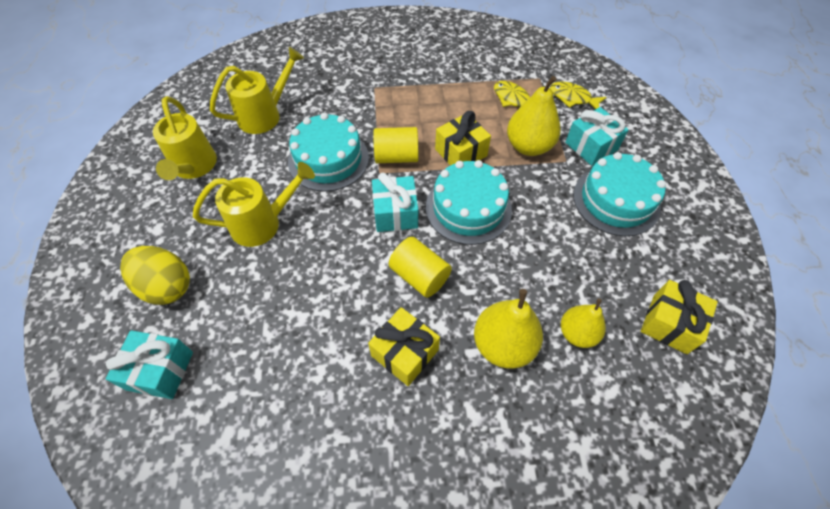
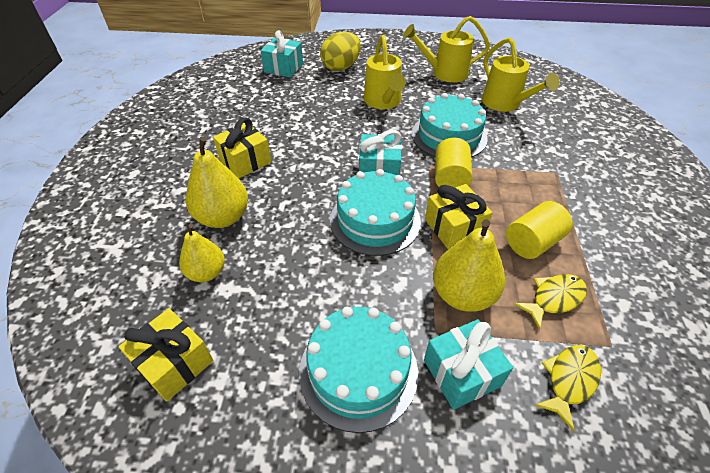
camera: 100 degrees right, 10 degrees down
(419, 276) = (308, 177): yellow cylinder -> yellow cylinder (532, 242)

